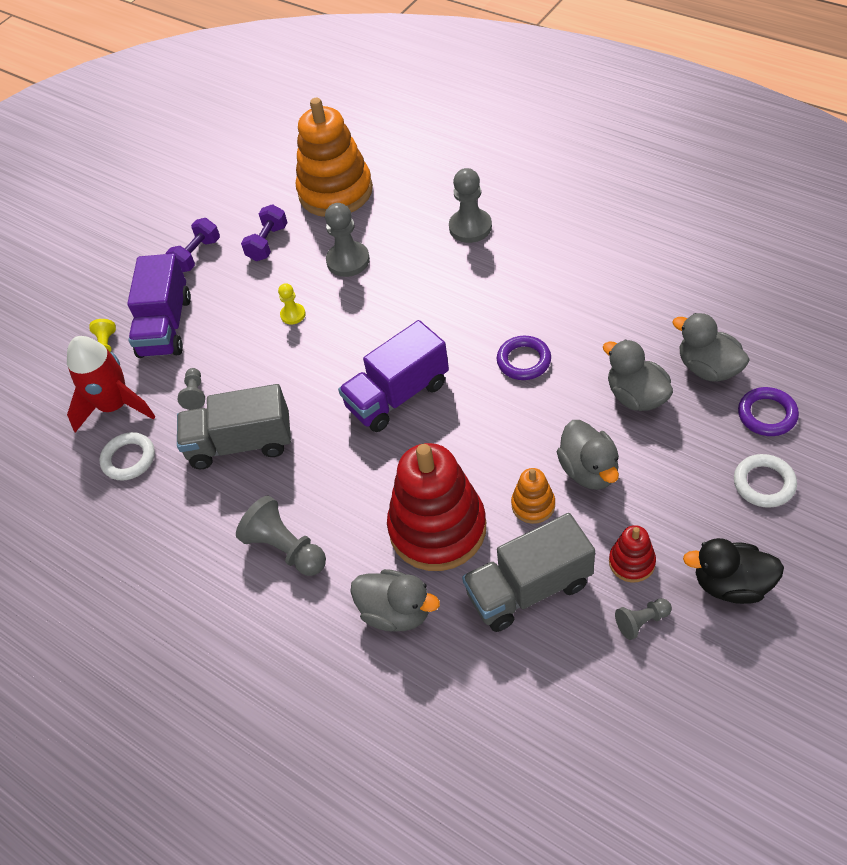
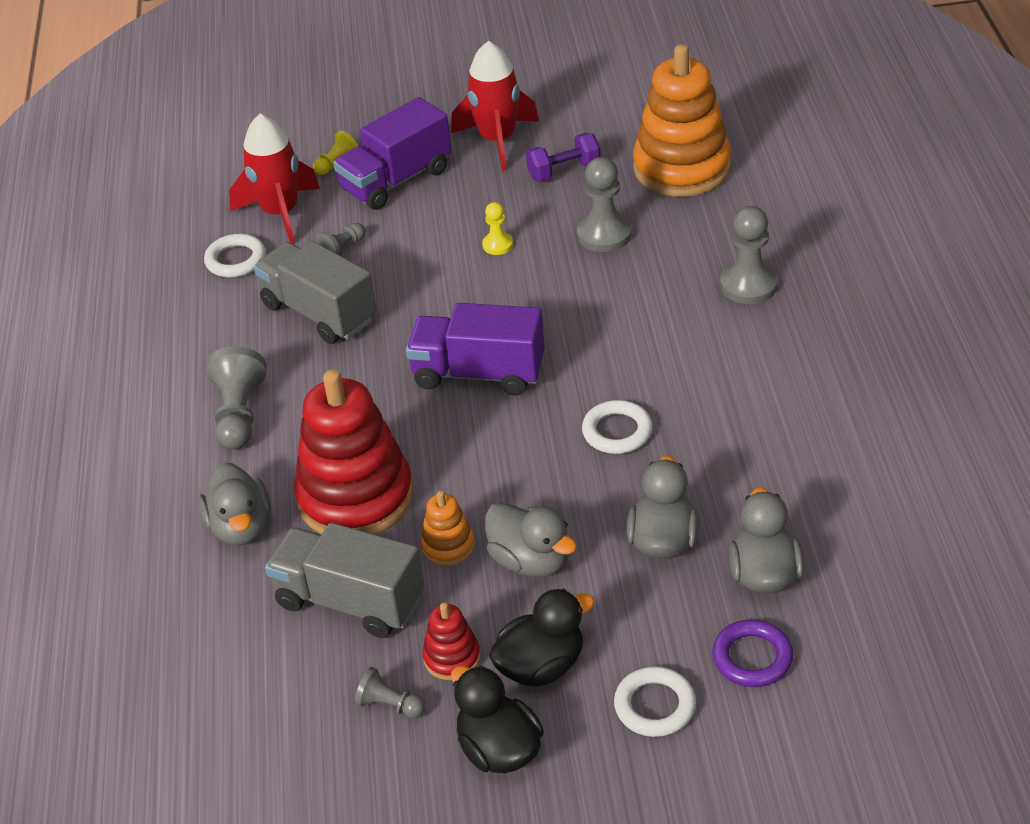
camera: 45 degrees right, 10 degrees down
(197, 255) = (497, 140): purple dumbbell -> red rocket
(523, 361) = (617, 431): purple ring -> white ring
(589, 470) = (531, 561): grey duck -> grey duck turned 75 degrees counterclockwise
(681, 519) = (541, 666): none -> black duck

